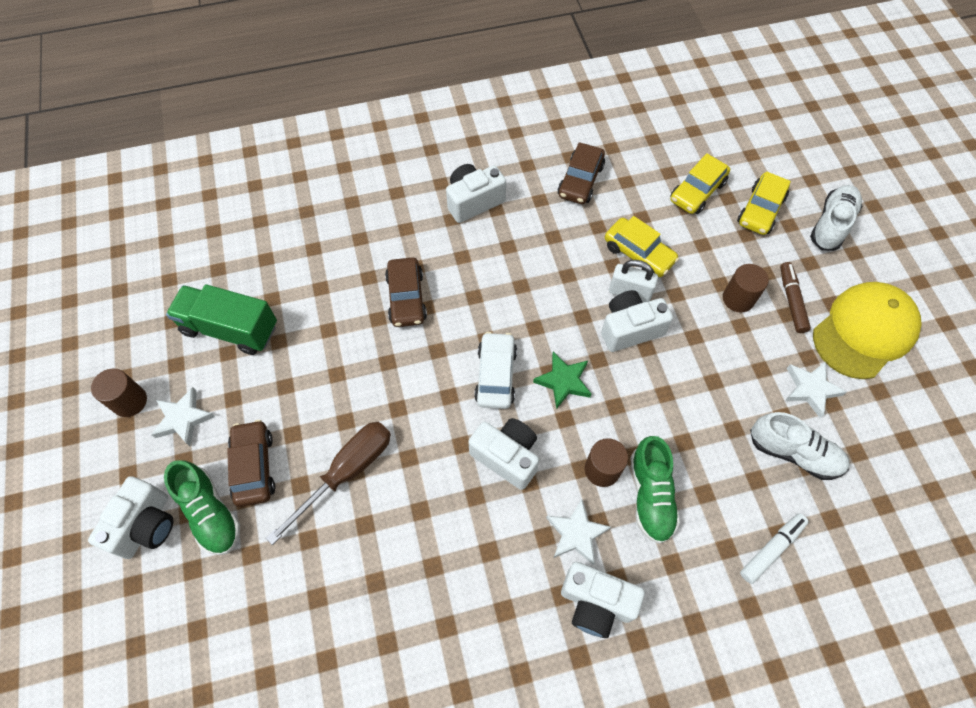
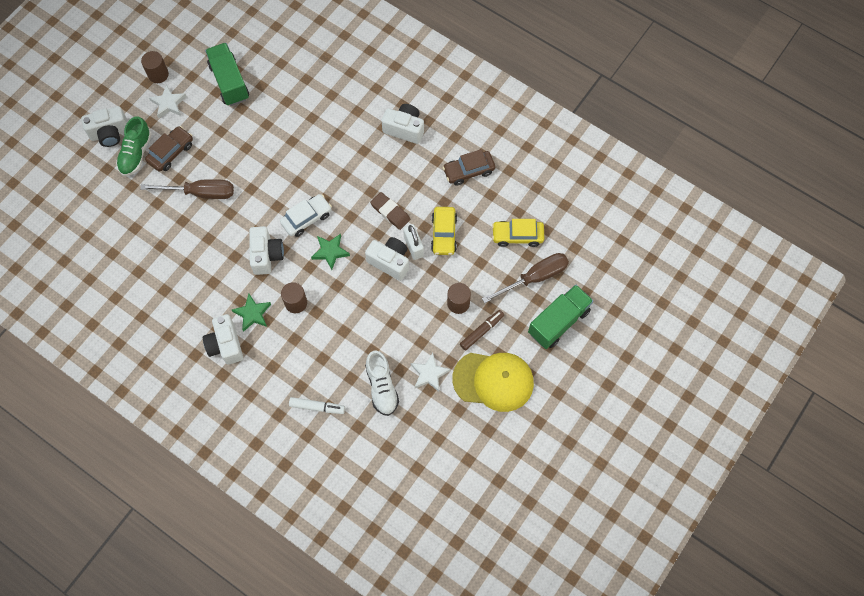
camera: 50 degrees right, 5 degrees up
(406, 298) = (315, 144): brown car -> none
(565, 285) = (390, 212): none -> brown eraser
(576, 534) = (252, 314): white star -> green star
(650, 495) = (300, 334): green shoe -> none
(760, 210) = (534, 278): yellow car -> brown screwdriver
(831, 225) = (558, 322): white shoe -> green truck

